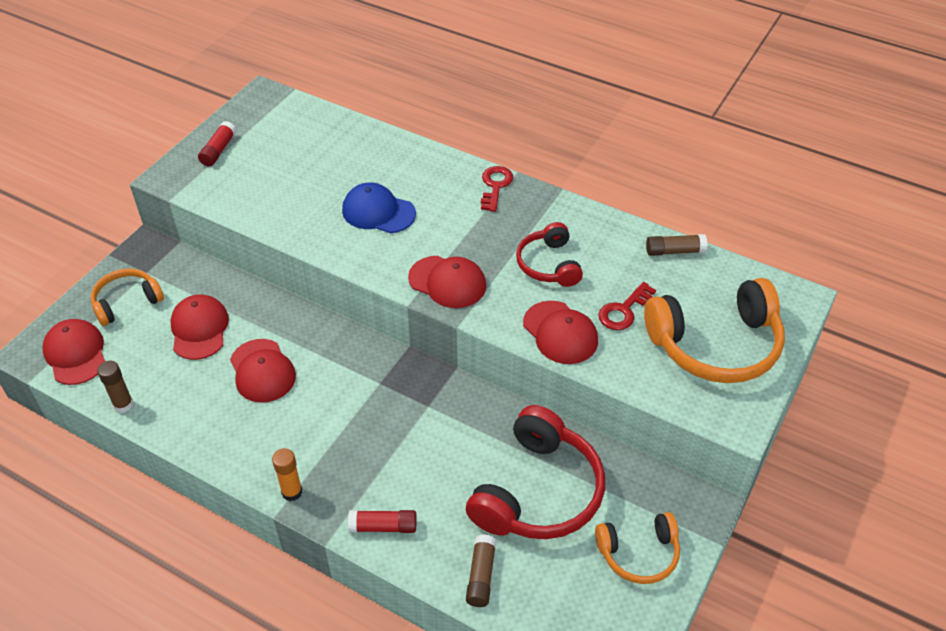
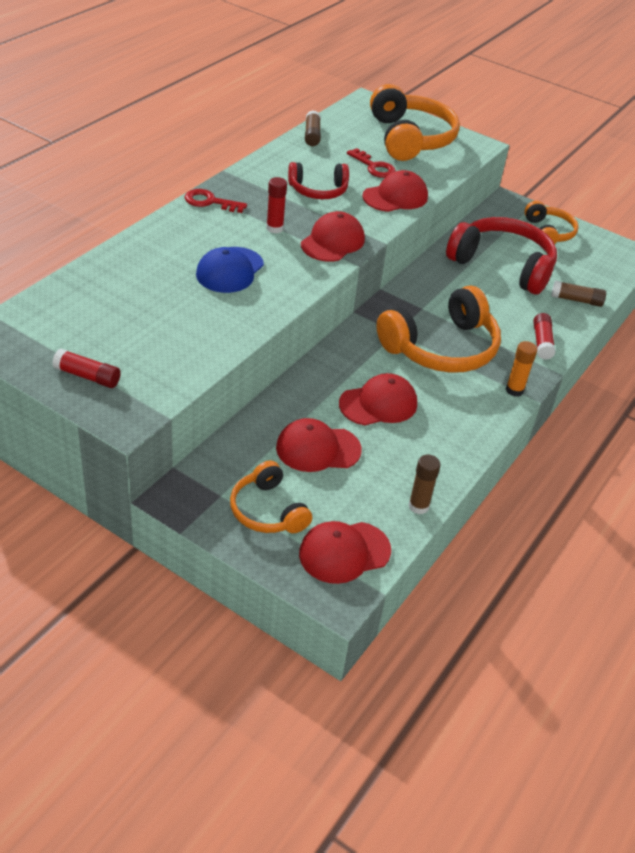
camera: 90 degrees left, 5 degrees down
(358, 424) = (441, 348): none -> orange headphones
(460, 236) = (274, 228): none -> red glue stick

